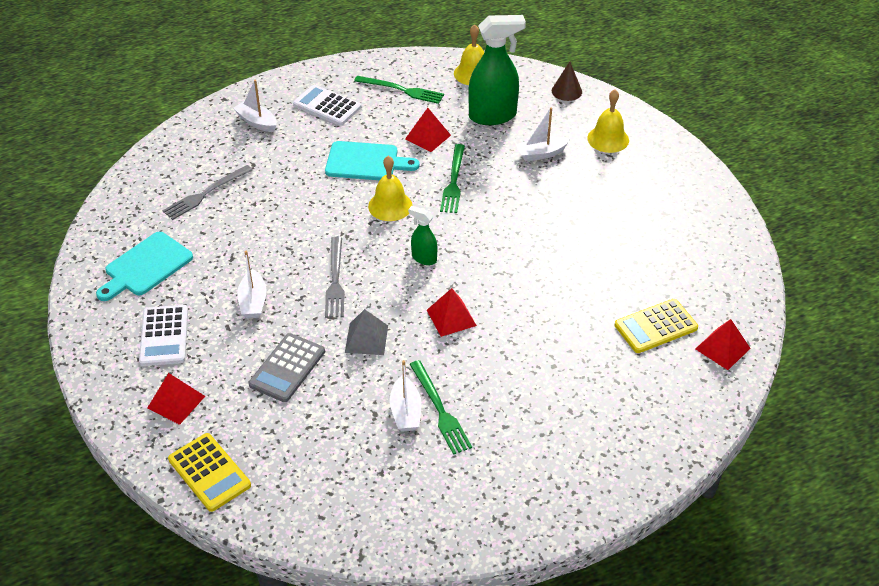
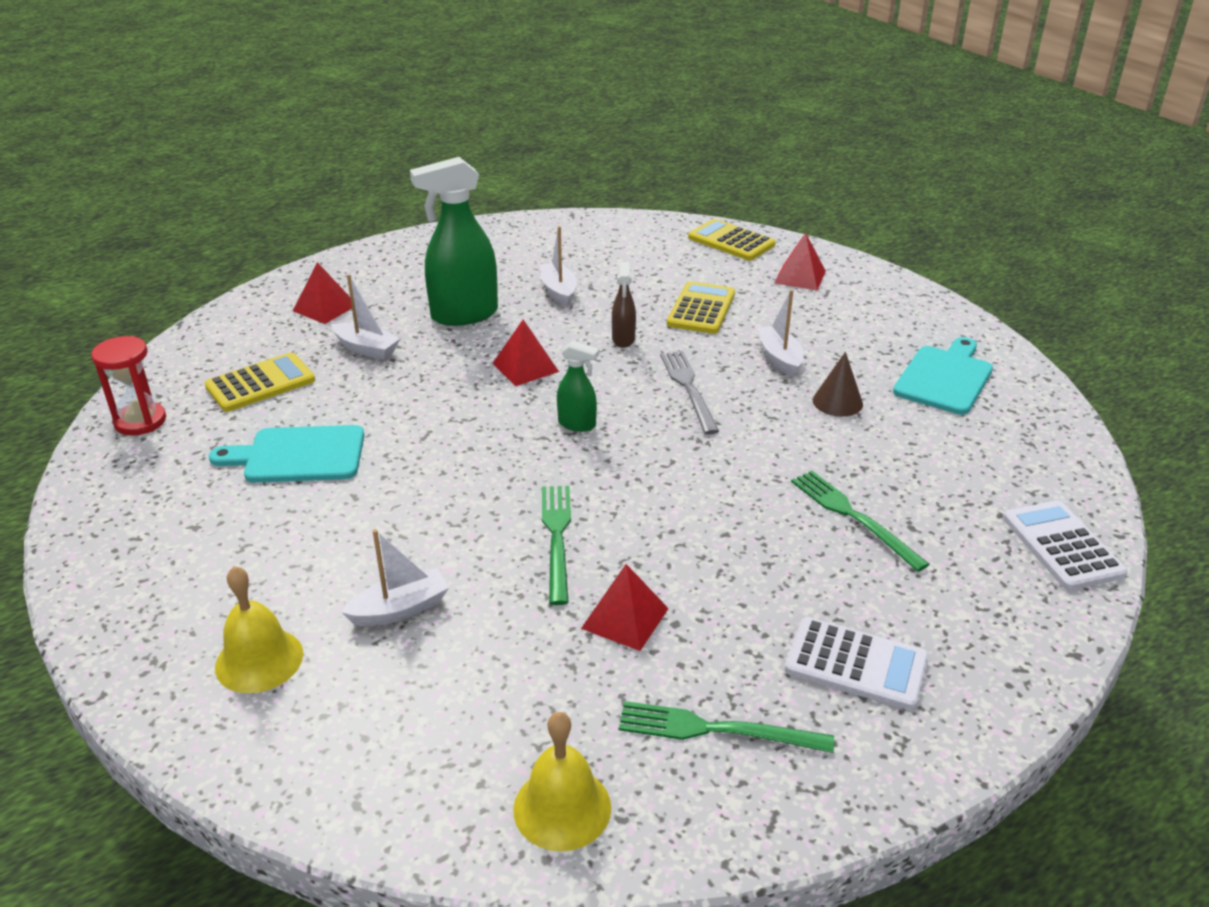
camera: 170 degrees right, 10 degrees down
(164, 336) = (858, 320): white calculator -> white calculator (1062, 546)
(205, 194) = (948, 472): grey fork -> none
(257, 122) = (967, 608): white boat -> white boat (366, 349)
(287, 368) = (701, 309): grey calculator -> yellow calculator
(366, 162) = (721, 554): turquoise cutting board -> turquoise cutting board (298, 455)
(366, 338) = (623, 339): grey pyramid -> brown spray bottle
(390, 206) = (651, 487): yellow bell -> none
(440, 410) = (522, 295): green fork -> green fork (853, 517)
(493, 116) = (501, 685): green spray bottle -> green spray bottle (464, 315)
(566, 91) = (330, 781): brown cone -> brown cone (837, 402)
(722, 348) = (182, 371): red pyramid -> red pyramid (325, 308)
(733, 300) = (140, 421): none -> red hourglass

